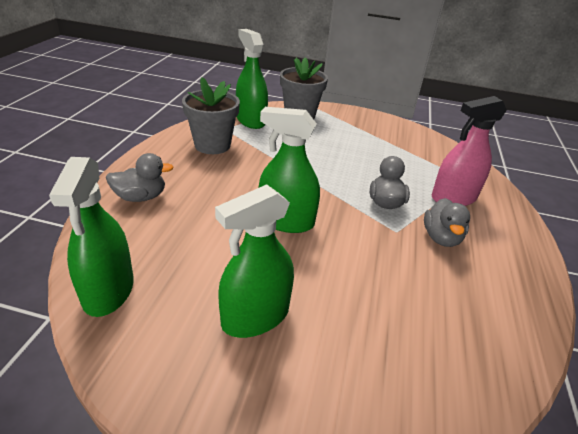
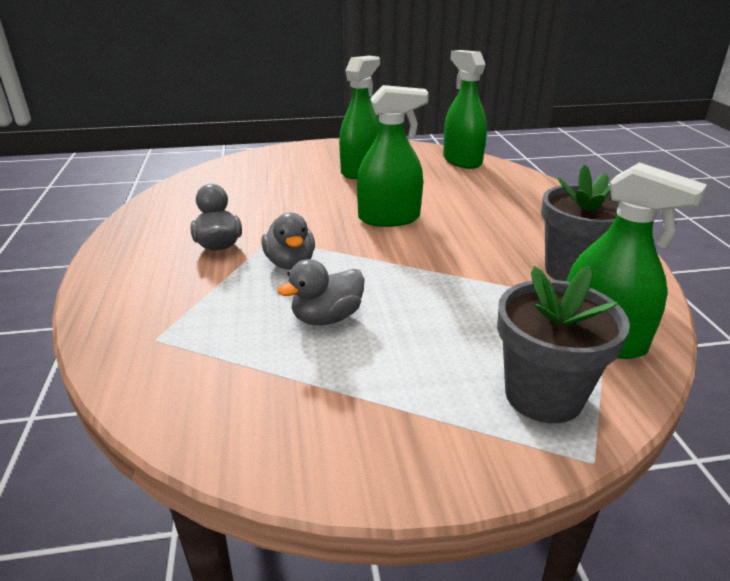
camera: 160 degrees right, 5 degrees down
(141, 197) = (538, 202): grey duck -> grey duck (327, 318)
(453, 198) = (191, 297): pink spray bottle -> none

